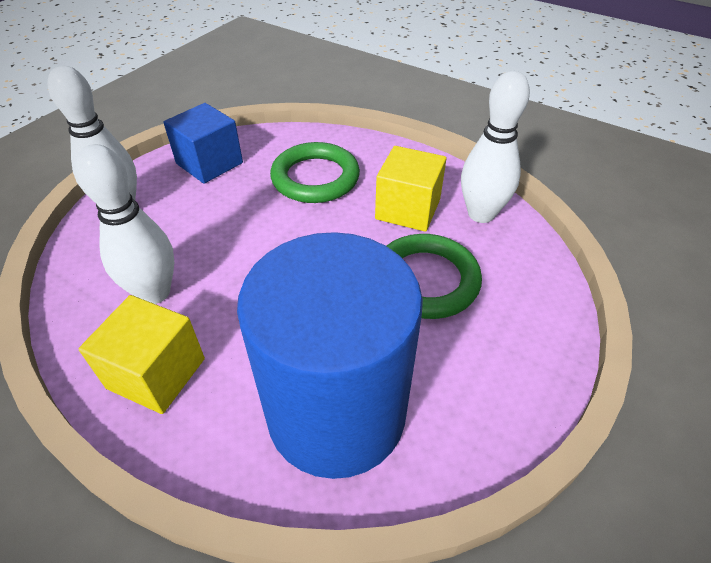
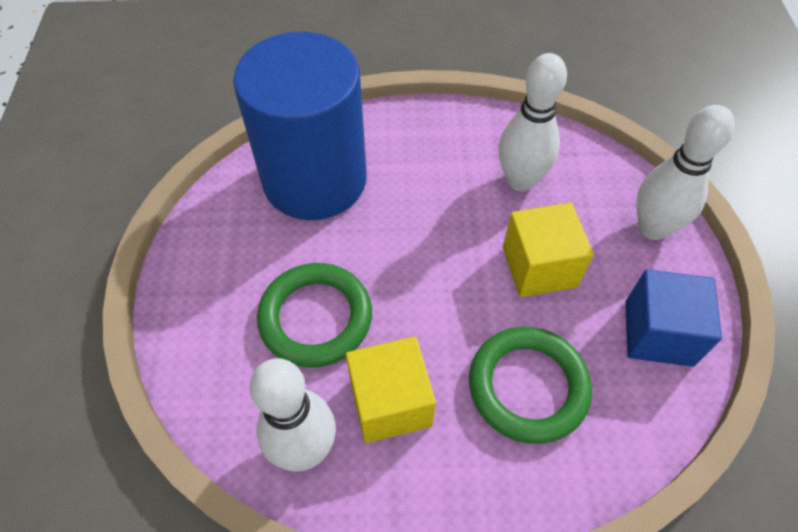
camera: 145 degrees right, 10 degrees up
(156, 373) = (450, 138): yellow cube -> yellow cube (539, 267)

